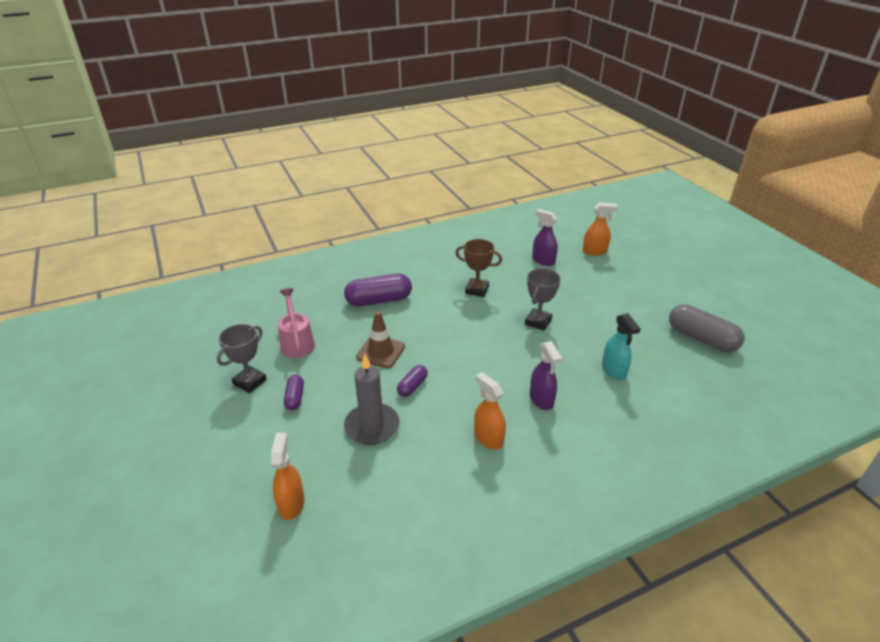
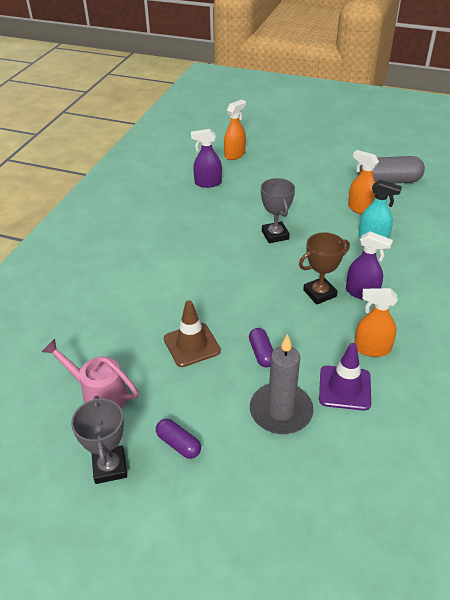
camera: 45 degrees left, 5 degrees up
(291, 504) = (319, 531): orange spray bottle -> orange spray bottle (360, 209)
(379, 300) = (119, 301): purple capsule -> none
(430, 446) = (344, 388): none -> purple traffic cone
(477, 290) = (191, 238): brown trophy -> brown trophy (319, 293)

